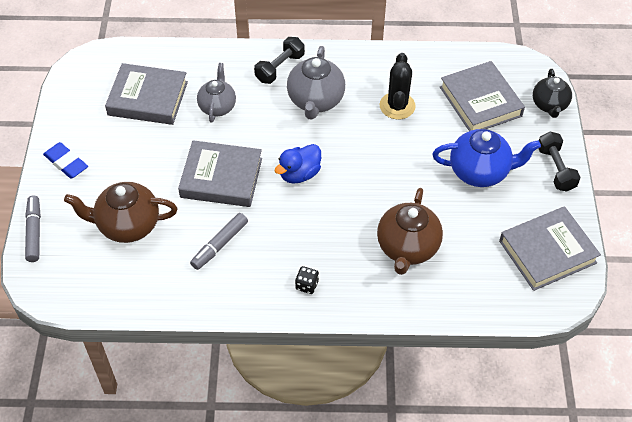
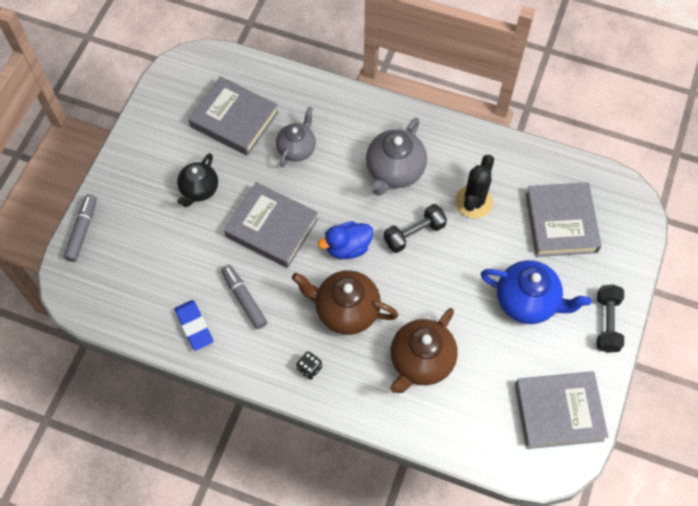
camera: 20 degrees right, 10 degrees up
(66, 163) = (135, 166): blue eraser -> blue eraser (194, 326)
(127, 225) = (167, 251): brown teapot -> brown teapot (345, 310)
(219, 245) = (244, 299): grey marker -> grey marker turned 90 degrees clockwise
(280, 68) = (373, 123): black dumbbell -> black dumbbell (414, 234)
(549, 105) = (631, 249): black teapot -> black teapot (199, 190)

